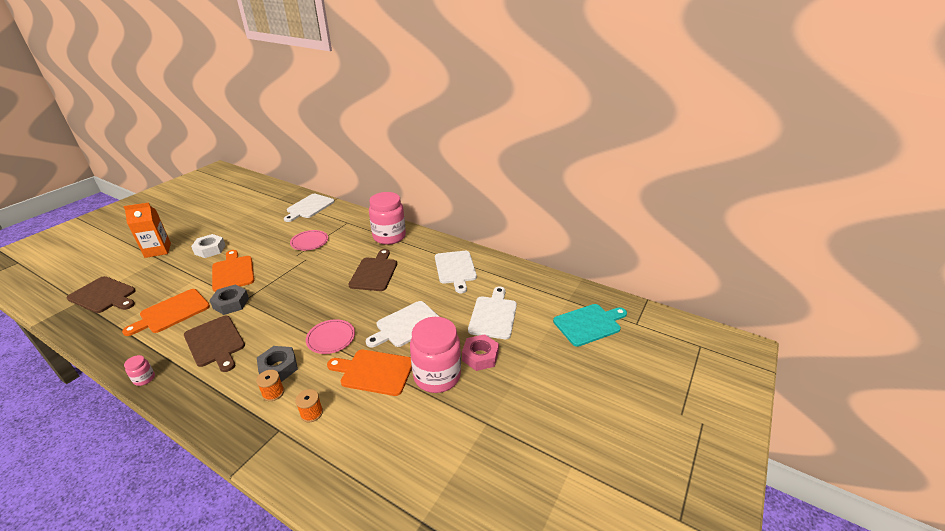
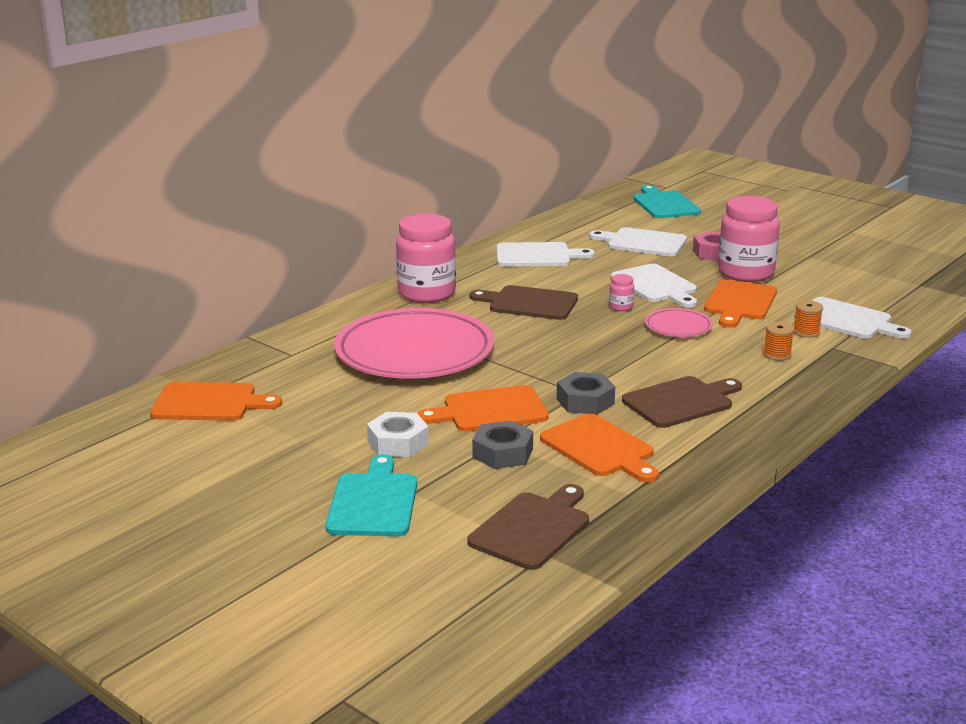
camera: 80 degrees left, 10 degrees down
(144, 379) = (756, 442): pink jar -> pink jar (621, 307)
(158, 250) = (373, 502): orange carton -> turquoise cutting board
(269, 201) = (209, 403): none -> orange cutting board
(278, 368) = (733, 355): grey nut -> grey nut (503, 453)
(309, 207) = (270, 360): white cutting board -> white cutting board (847, 320)
(309, 242) = (414, 353): pink plate -> pink plate, size x2.27

